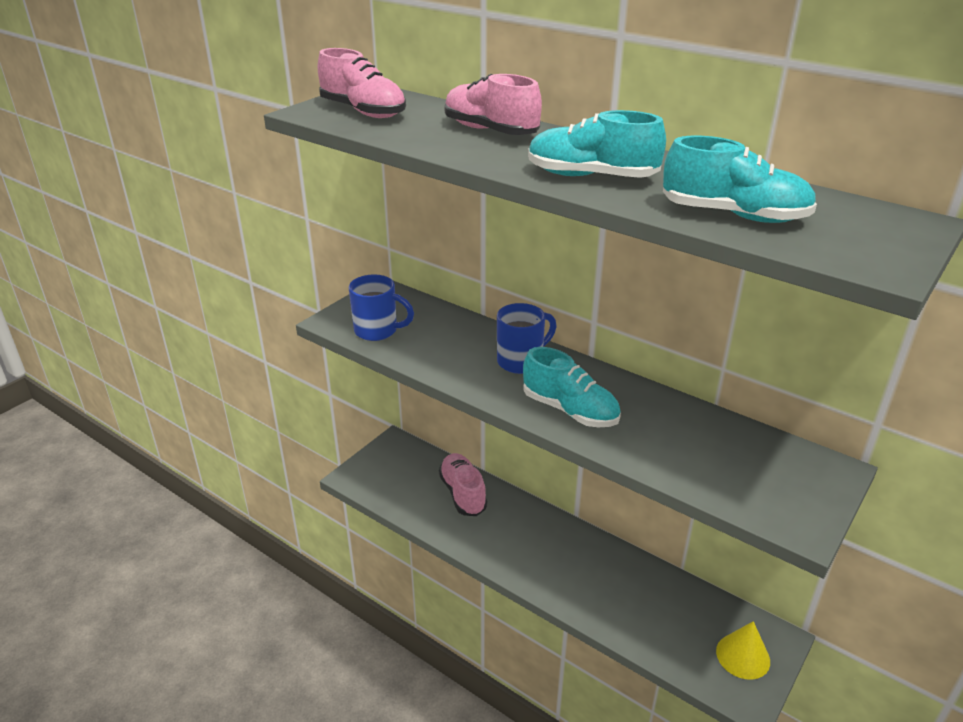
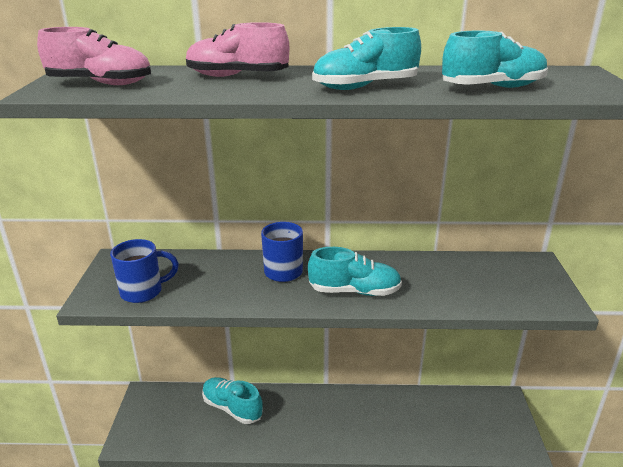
camera: 35 degrees left, 5 degrees down
(463, 493) = (232, 408): pink shoe -> turquoise shoe
(743, 656) = (498, 421): yellow cone -> none

